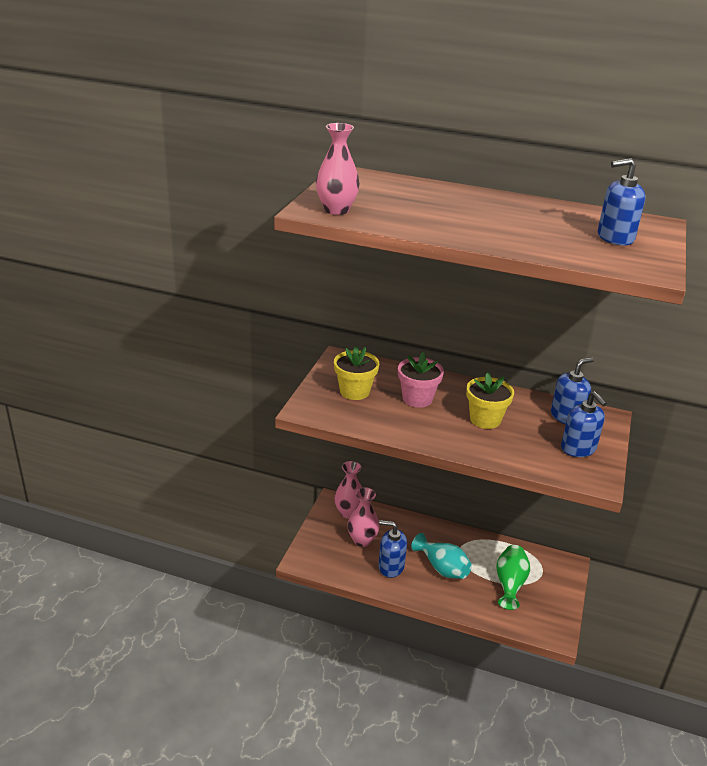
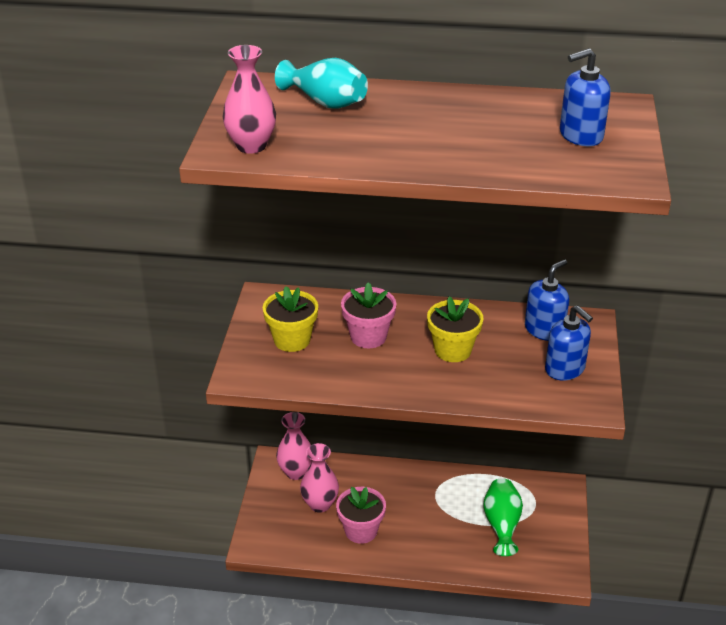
camera: 10 degrees left, 5 degrees up
(391, 567) = (361, 531): blue soap dispenser -> pink flower pot
(442, 568) = (421, 520): turquoise vase -> turquoise vase (325, 102)

